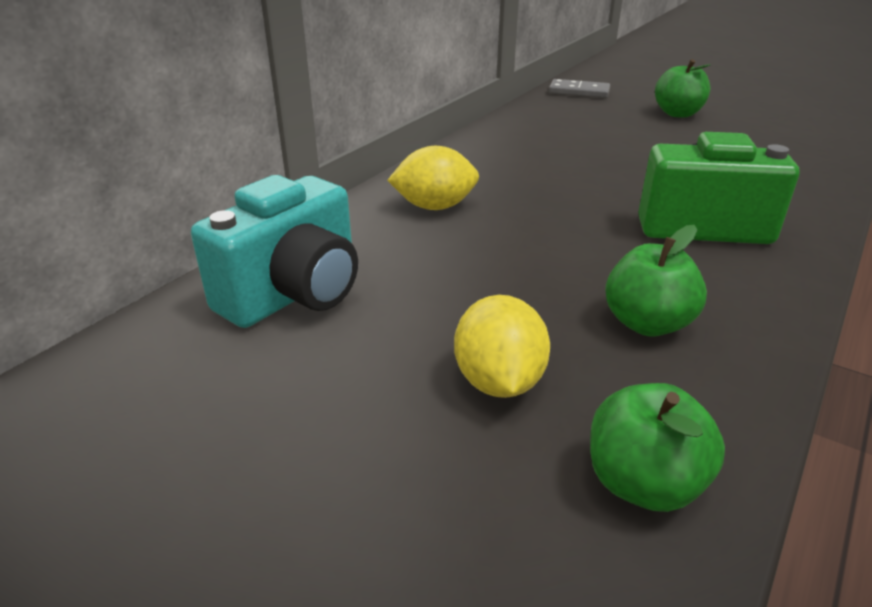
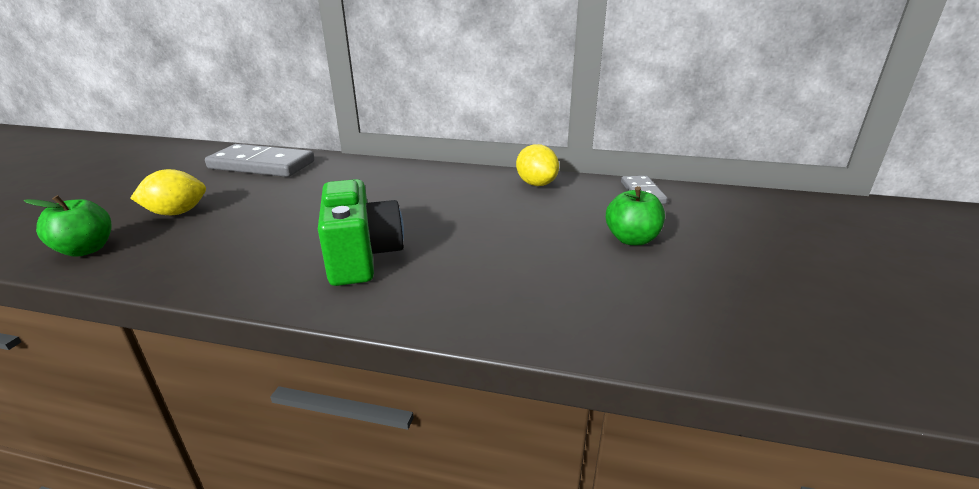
camera: 70 degrees right, 5 degrees down
(294, 294) = (261, 165): turquoise camera -> grey domino
(434, 207) = (365, 176): yellow lemon -> yellow lemon (536, 184)
(647, 323) = (222, 244): green apple -> none

